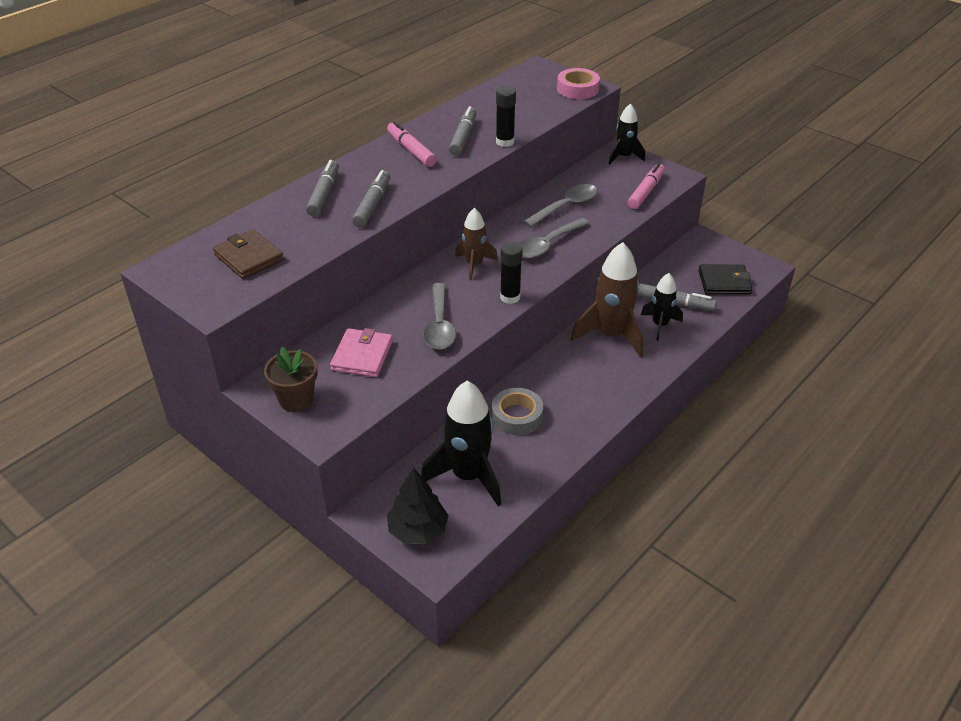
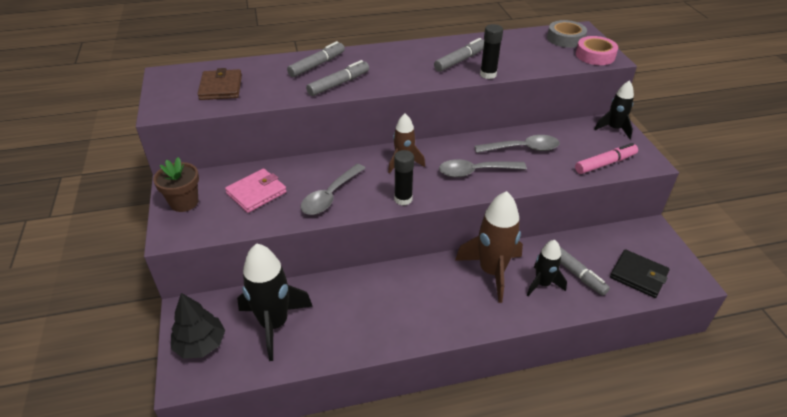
camera: 35 degrees right, 0 degrees up
(411, 150) = (411, 57): pink marker -> none
(517, 416) = (354, 298): grey tape -> grey tape (565, 38)

